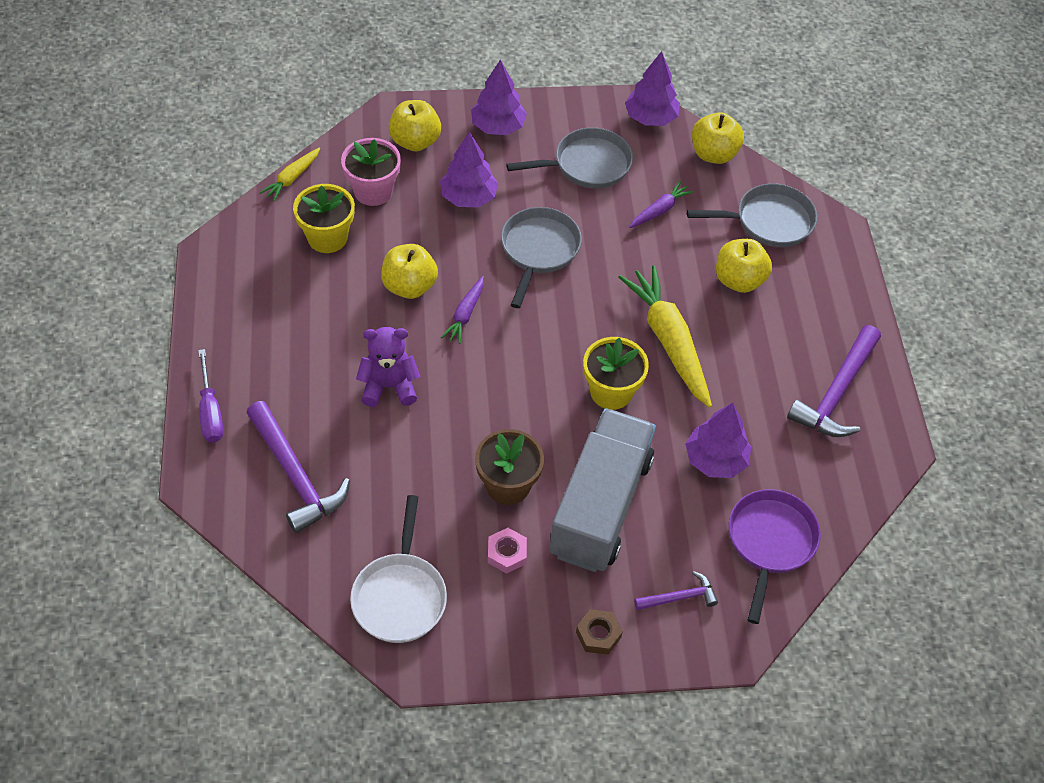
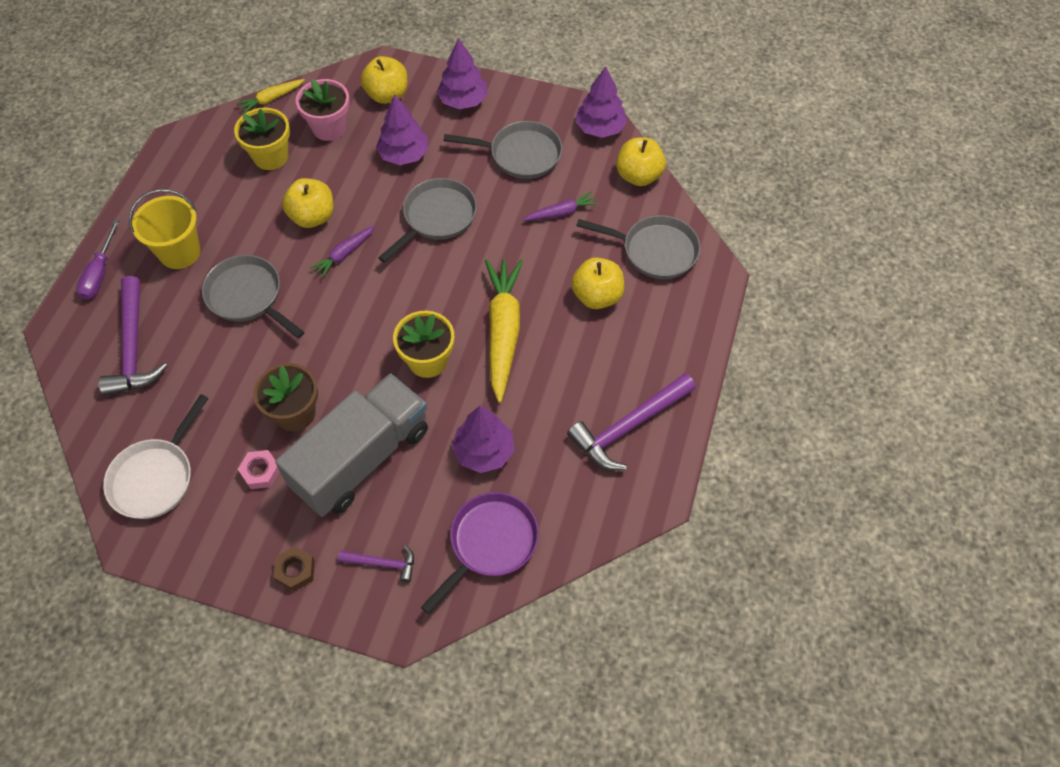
camera: 25 degrees right, 5 degrees up
(287, 364) = (180, 252): none -> yellow bucket
(389, 386) = (248, 297): purple teddy bear -> grey pan

